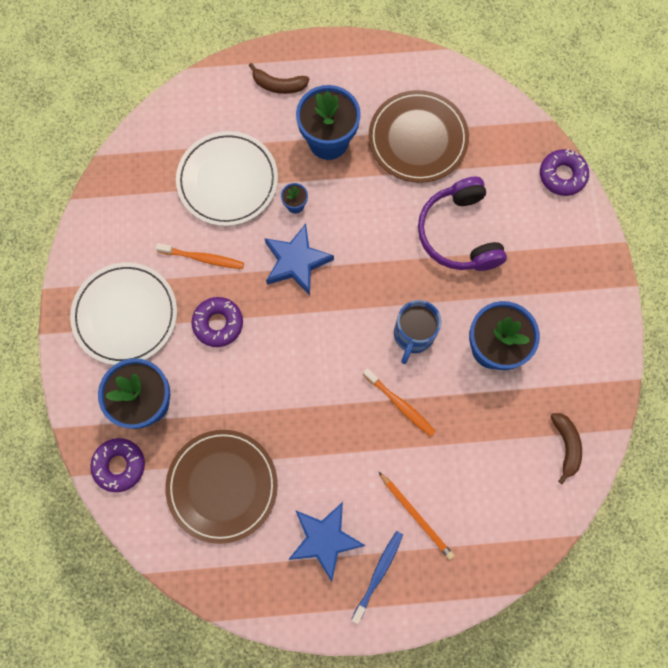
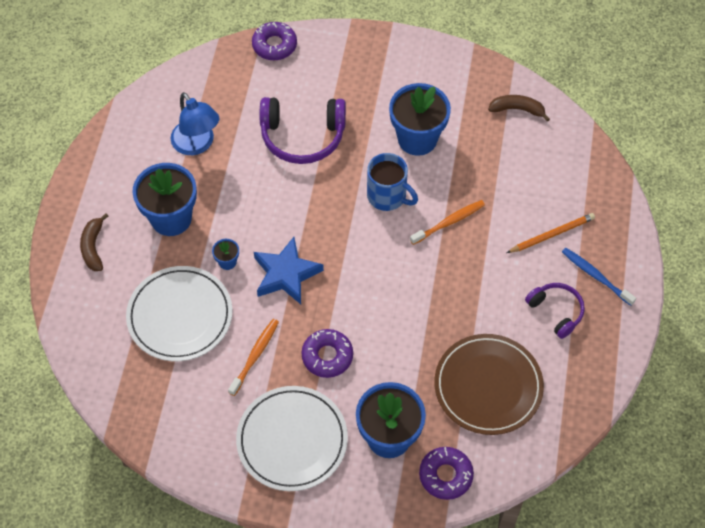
camera: 75 degrees left, 15 degrees down
(279, 85) = (93, 247): brown banana -> brown banana turned 150 degrees clockwise
(324, 539) = (556, 311): blue star -> purple headphones
(418, 139) = (197, 144): brown plate -> blue lamp

